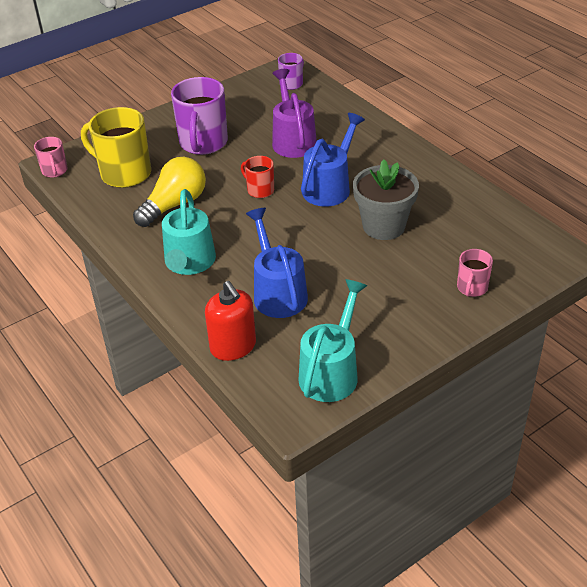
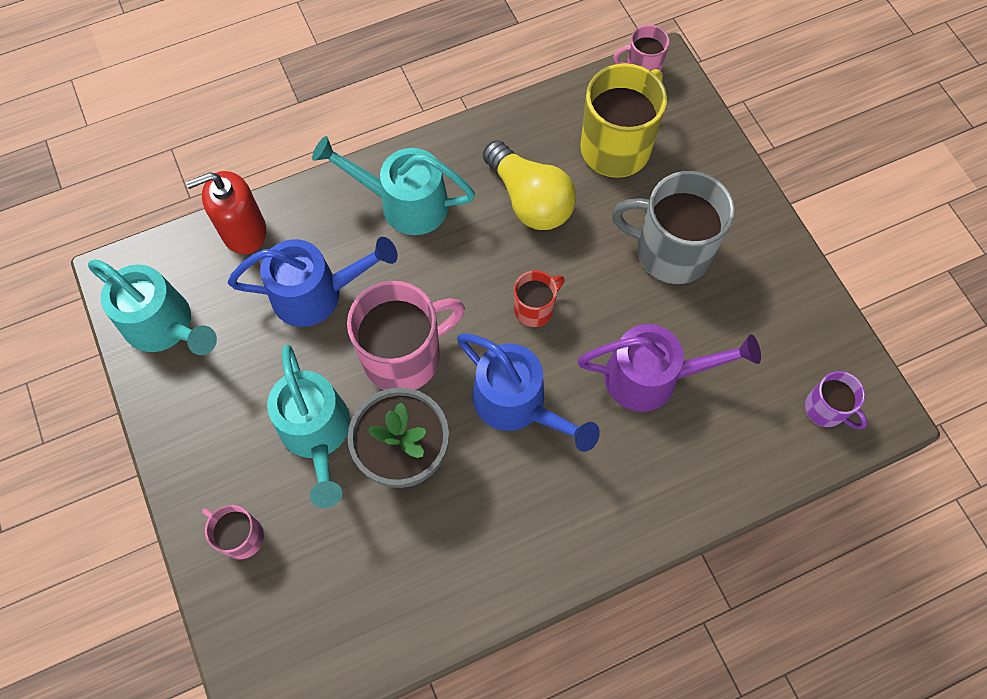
camera: 100 degrees right, 25 degrees up
(203, 143) = (670, 252): purple mug -> grey mug
(313, 240) = (404, 356): none -> pink mug
(386, 268) = (317, 435): none -> turquoise watering can

